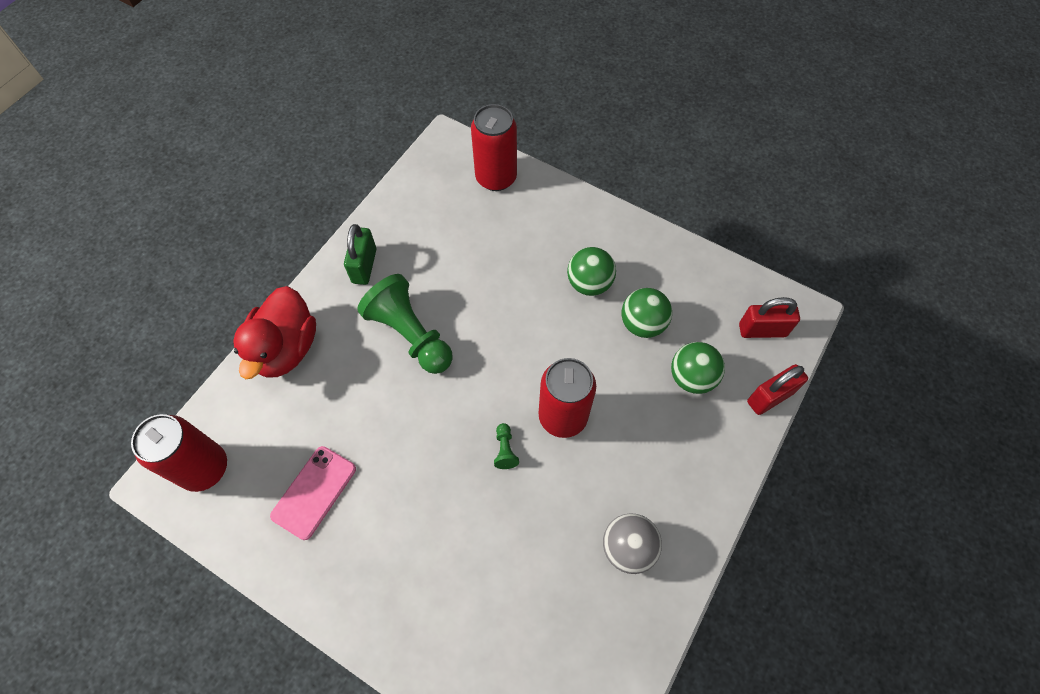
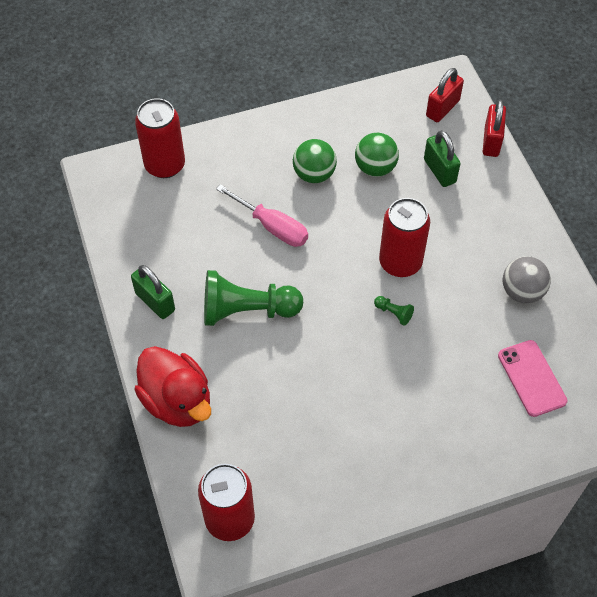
camera: 50 degrees left, 5 degrees down
(314, 492) = (318, 454): pink phone -> pink phone (531, 378)
(507, 292) = (272, 226): none -> pink screwdriver
(691, 377) = (439, 171): green ball -> green padlock

